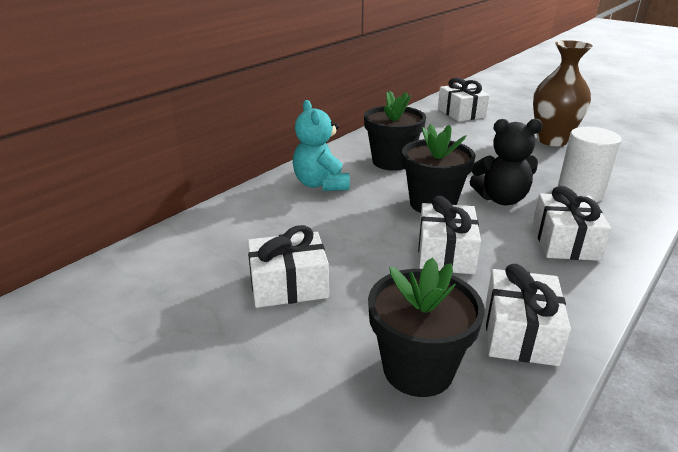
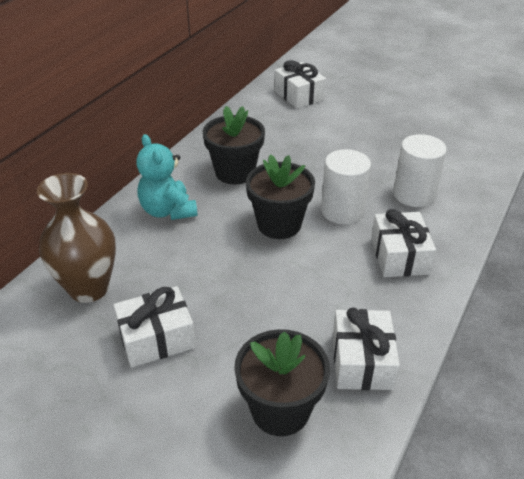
camera: 10 degrees left, 10 degrees up
(445, 253) = (295, 283): white gift -> none
(501, 199) = (342, 211): black teddy bear -> white cylinder
(552, 140) = (389, 127): brown vase -> brown vase (89, 288)

